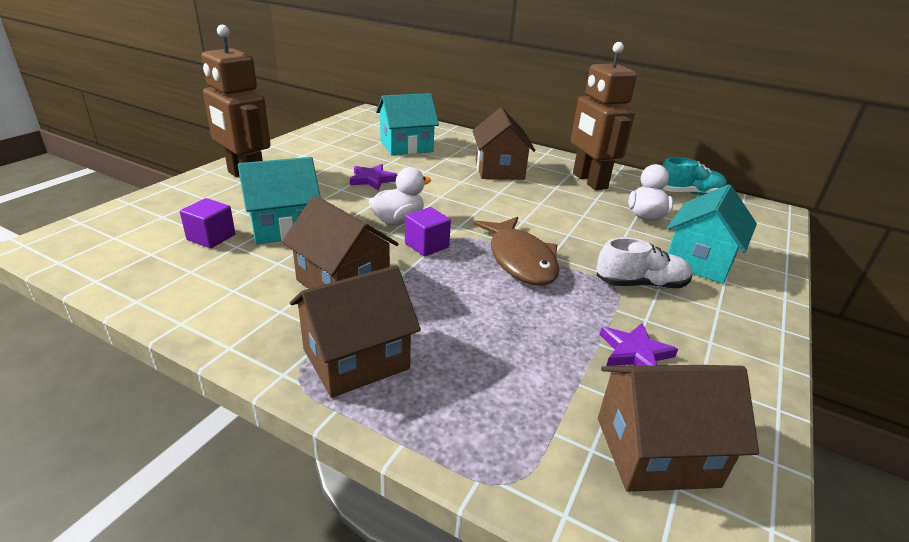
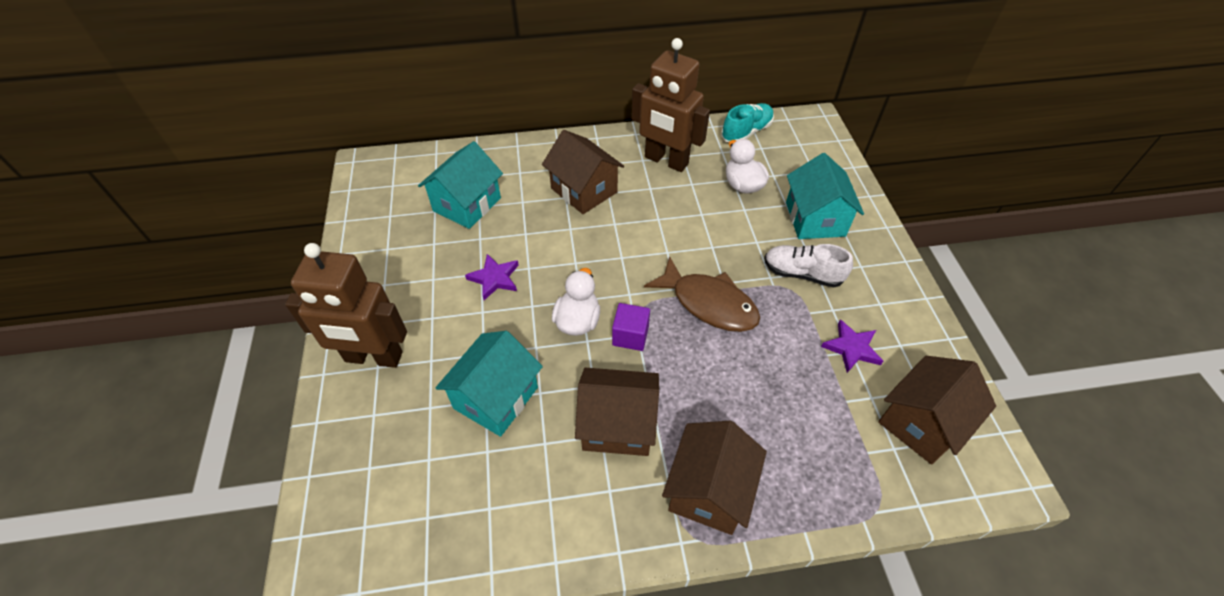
camera: 35 degrees left, 20 degrees up
(211, 237) = (452, 458): purple cube -> none
(640, 284) = (802, 274): white shoe -> white shoe turned 120 degrees counterclockwise

